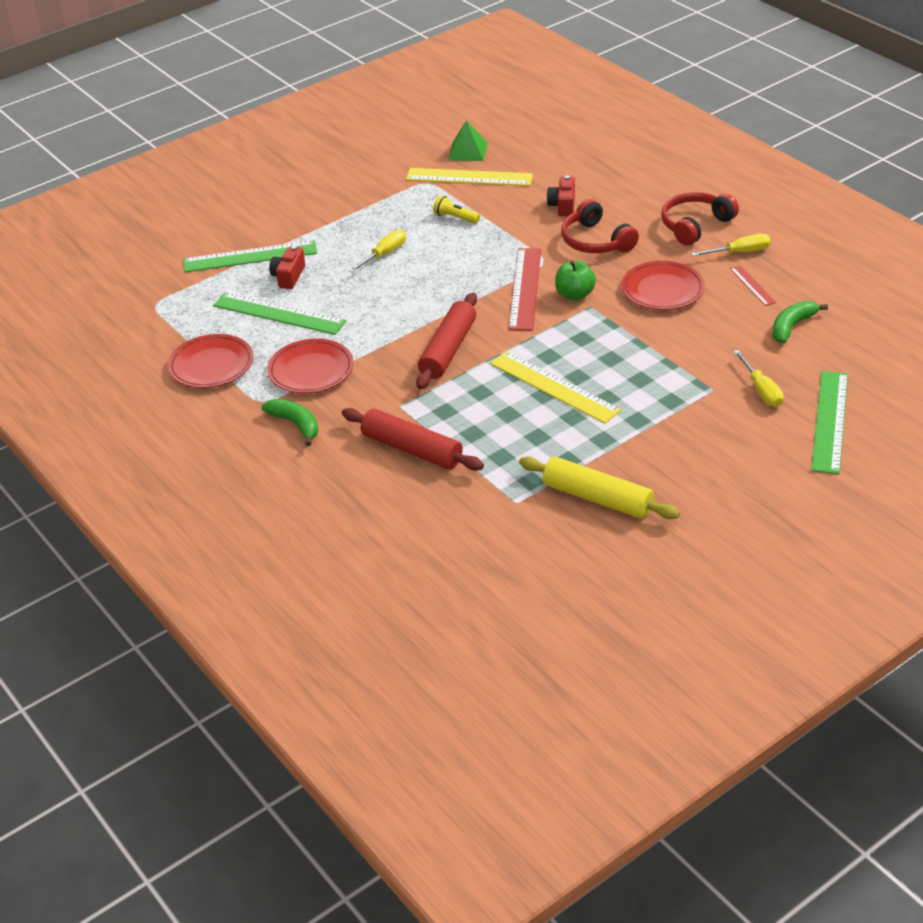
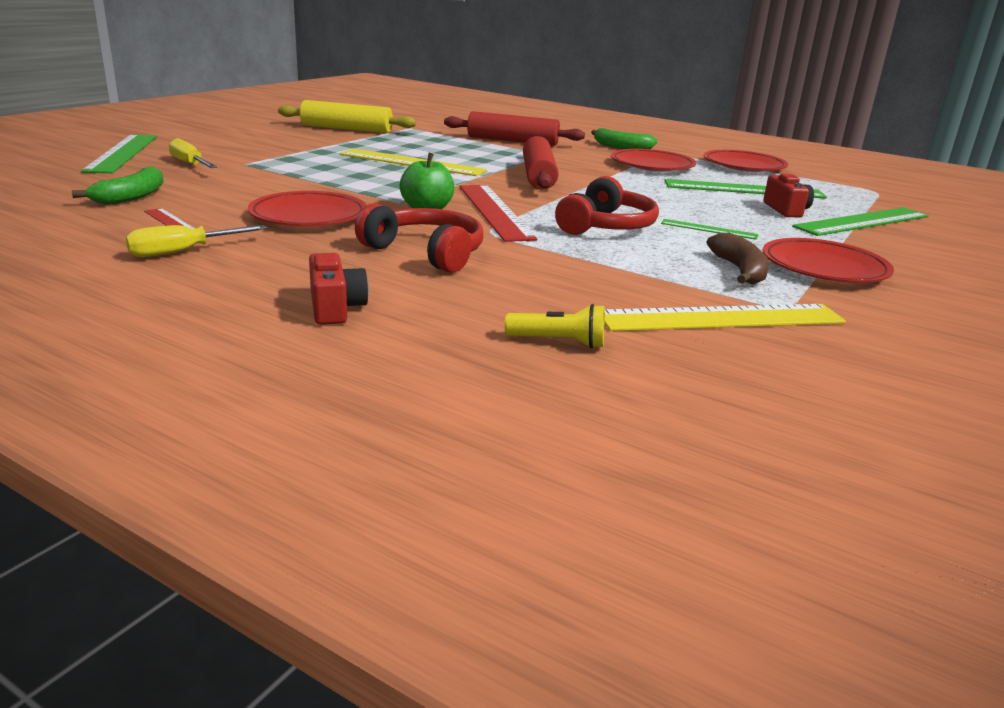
camera: 155 degrees right, 15 degrees down
(359, 209) = (824, 268): none -> red plate
(384, 254) = (709, 229): yellow screwdriver -> green ruler
(416, 210) = (739, 270): none -> brown banana
(455, 218) = (668, 266): yellow flashlight -> yellow flashlight (559, 342)
(468, 151) = (789, 363): green pyramid -> none
(563, 205) = (510, 289): red camera -> red camera (335, 308)
(695, 225) = (259, 278): red headphones -> red headphones (606, 226)

